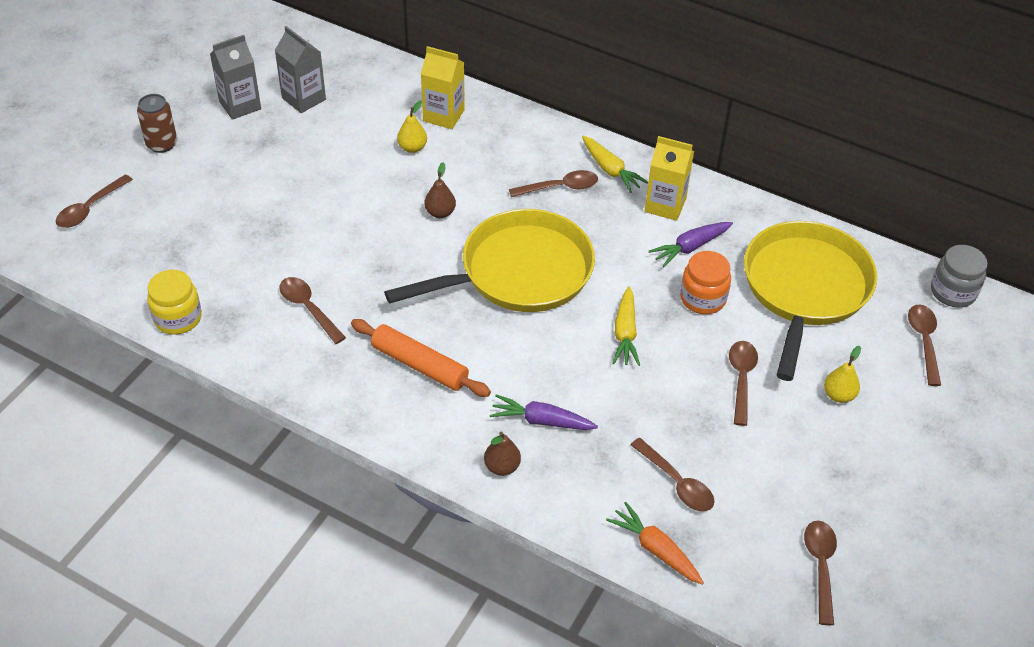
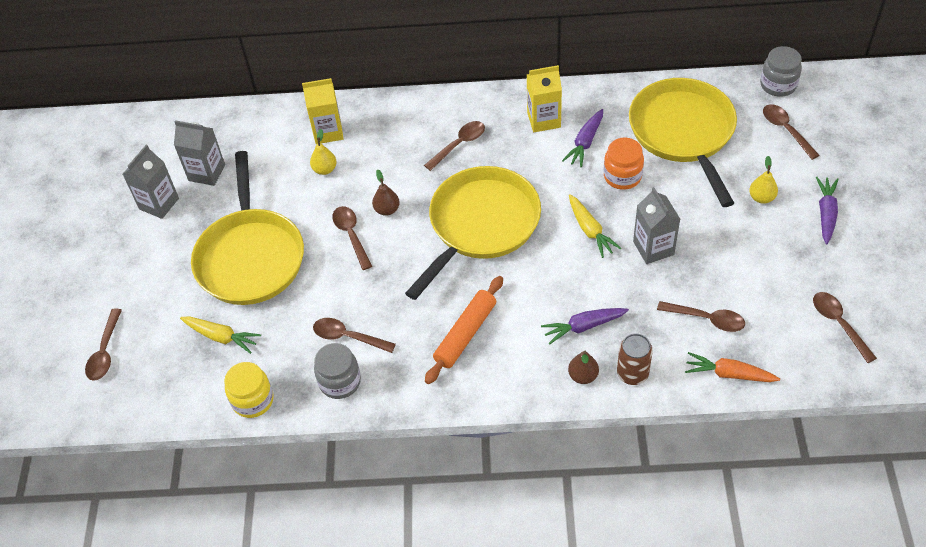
camera: 25 degrees left, 5 degrees up
(162, 144) = (120, 268): brown can -> brown can (632, 373)
(267, 344) = (340, 381): none -> grey jar
(280, 192) = (250, 257): none -> yellow pan
(419, 365) = (465, 334): orange rolling pin -> orange rolling pin turned 60 degrees counterclockwise
(610, 170) = (485, 112): yellow carrot -> yellow carrot (221, 337)
(677, 384) = (653, 248): none -> grey carton
(741, 379) = (691, 221): brown spoon -> brown spoon (351, 235)
(900, 448) = (826, 213): none -> purple carrot

